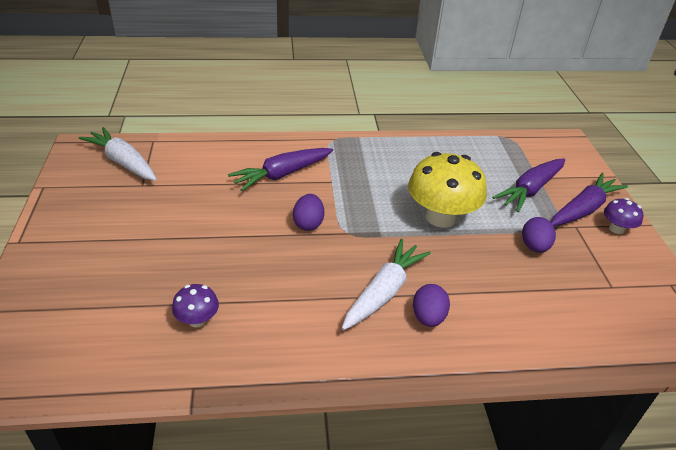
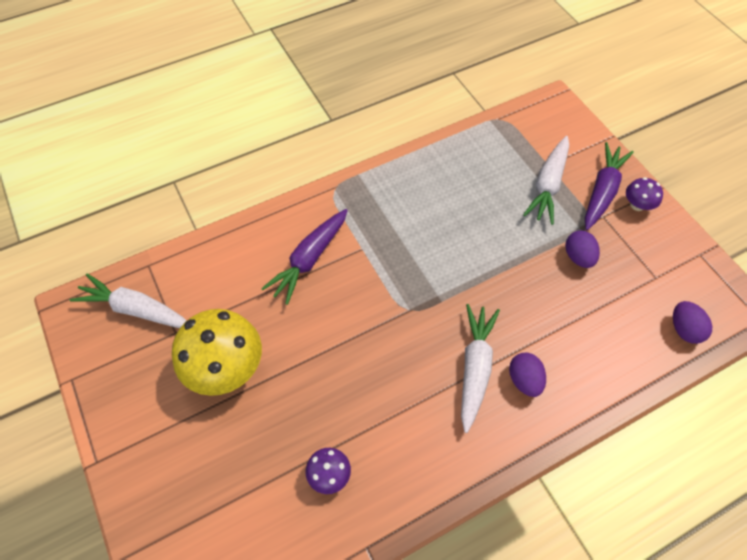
camera: 20 degrees left, 20 degrees up
(308, 224) = (368, 314): purple egg -> purple egg (684, 329)
(441, 217) = (484, 254): yellow mushroom -> yellow mushroom (226, 367)
(530, 190) = (548, 185): purple carrot -> white carrot

